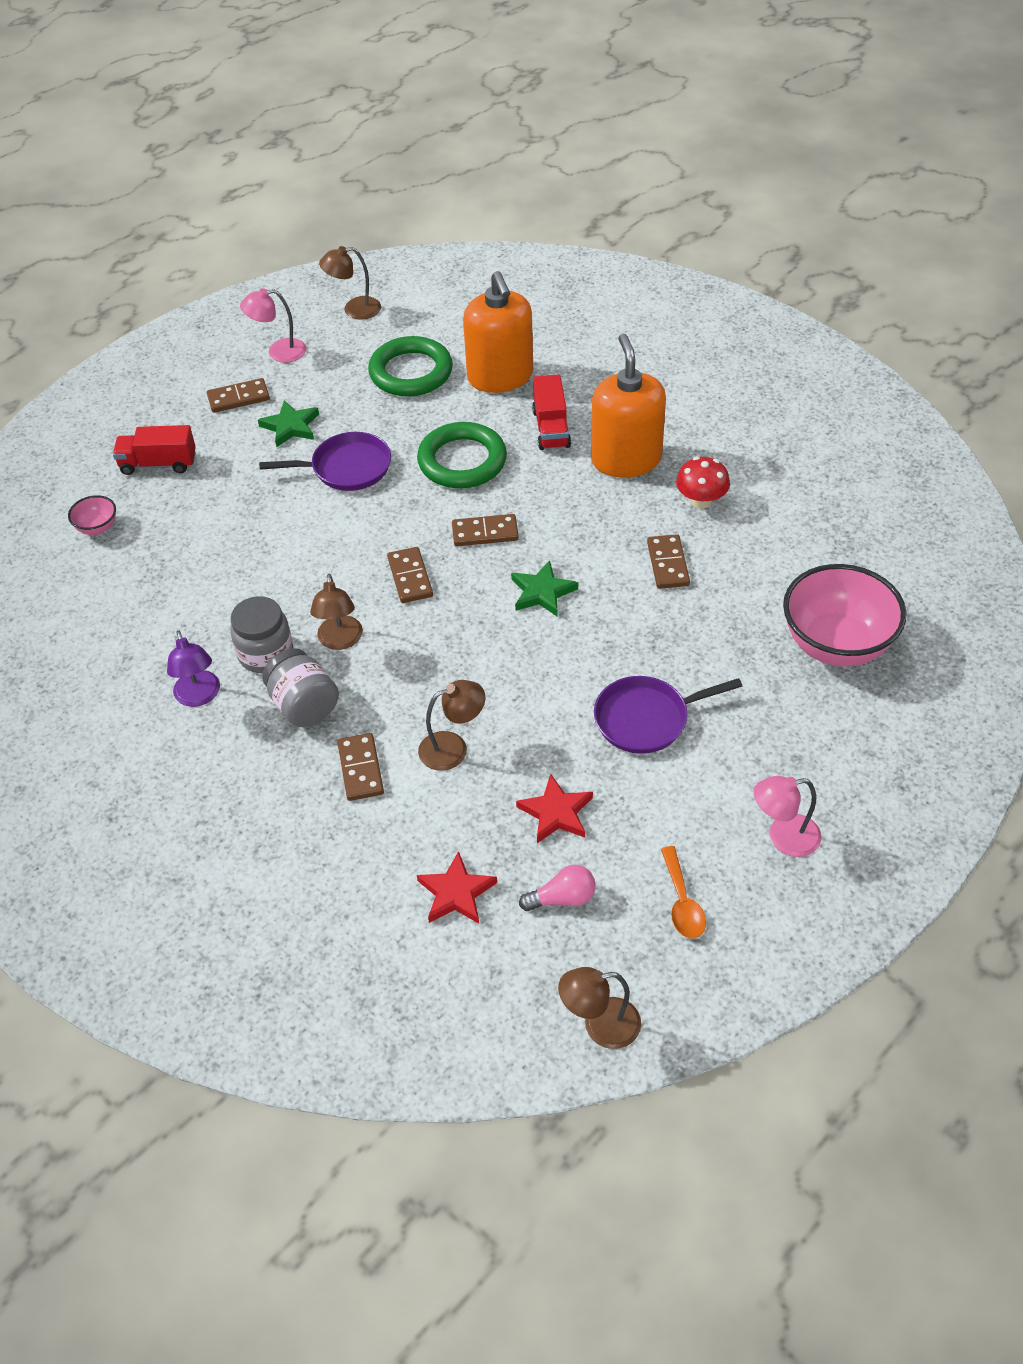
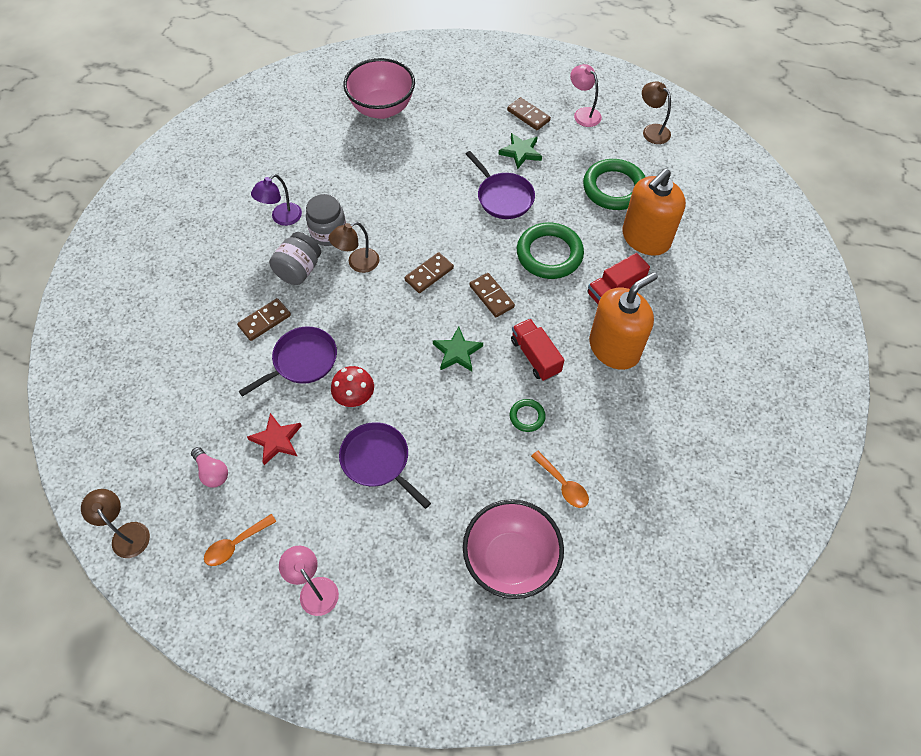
camera: 60 degrees right, 10 degrees up
(97, 528) = (382, 109): pink bowl -> pink bowl, size x2.27
(158, 464) = (448, 108): red truck -> red truck (535, 356)
(453, 748) = (302, 361): brown lamp -> purple pan
(456, 893) = (194, 412): red star -> none
(668, 564) = (527, 416): brown domino -> green ring
(701, 500) = (603, 412): red mushroom -> red mushroom (354, 396)
(769, 567) = (563, 484): none -> orange spoon

